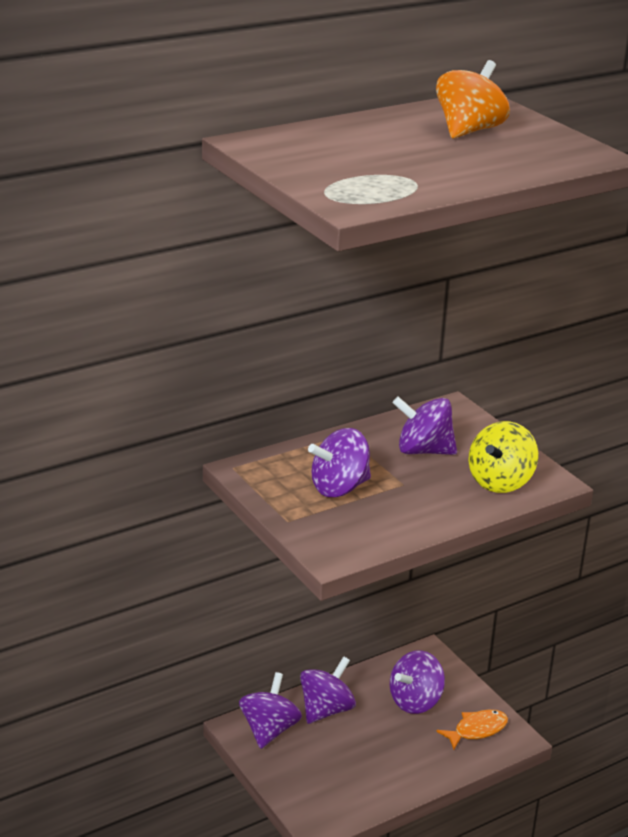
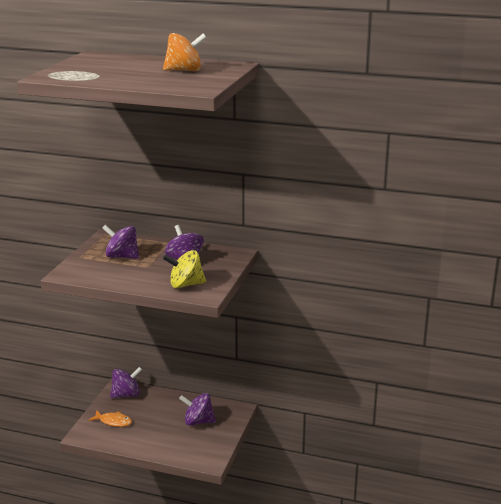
camera: 50 degrees right, 5 degrees down
(326, 710) = (159, 402): purple spinning top -> none
(477, 730) = (201, 448): orange fish -> orange fish (113, 422)

